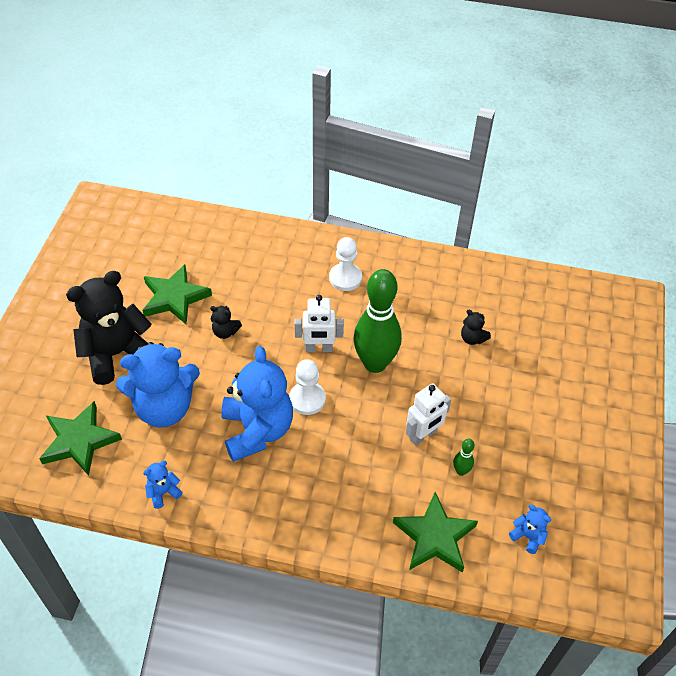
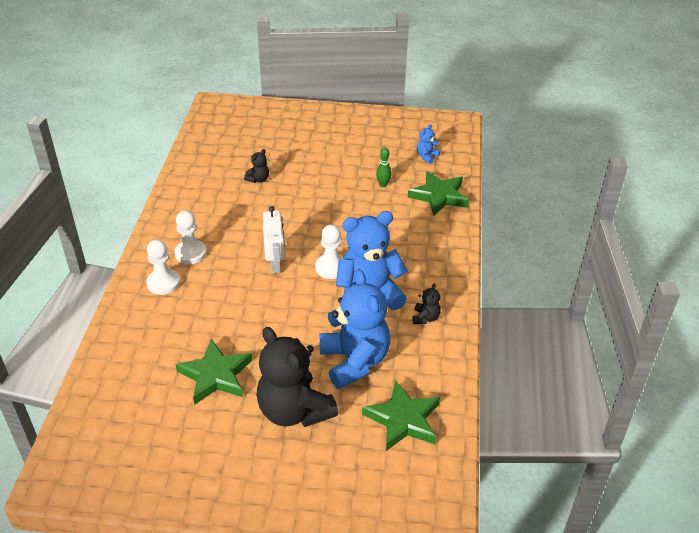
camera: 95 degrees left, 10 degrees down
(163, 492) = (442, 348): blue teddy bear -> none
(225, 332) = (260, 329): black teddy bear -> black teddy bear (425, 318)
(304, 258) = (163, 283): none -> white pawn
(375, 363) = (289, 230): green bowling pin -> none
(423, 435) = (355, 203): white robot -> none

